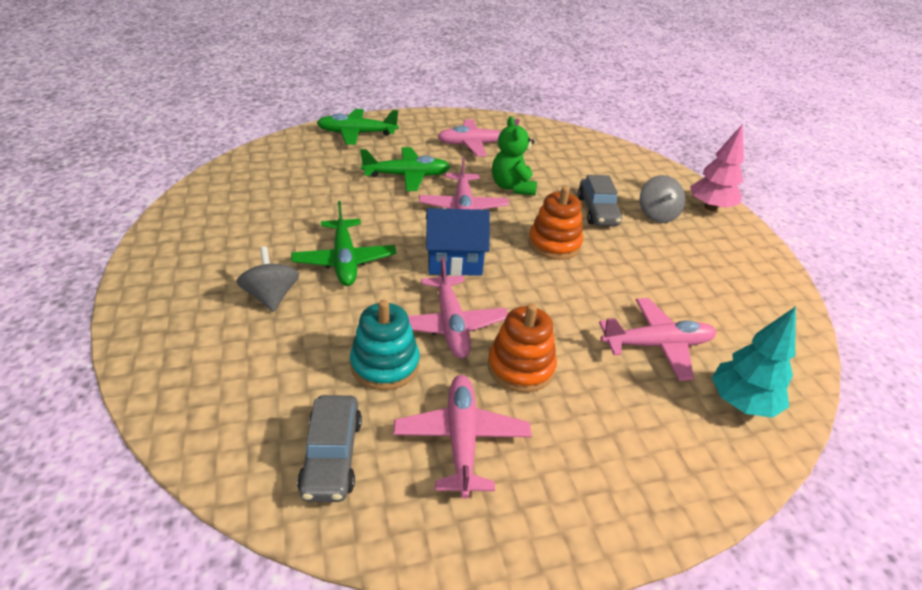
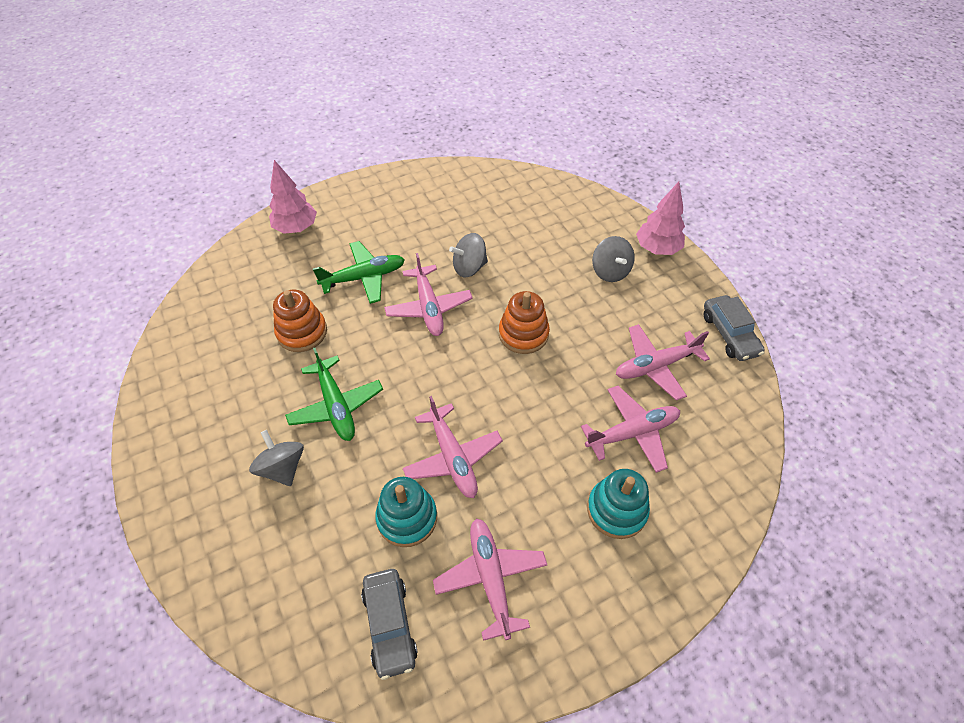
camera: 10 degrees left, 15 degrees up
(356, 133) = (296, 228): green plane -> pink tree
(454, 262) = (437, 380): blue house -> none
(475, 144) = (420, 215): pink plane -> pink plane (655, 366)
(512, 187) = (469, 267): green teddy bear -> grey spinning top
(521, 367) = (523, 489): orange stacking toy -> orange stacking toy (302, 332)
(597, 211) = (555, 280): grey car -> grey car (729, 334)
(625, 409) = (616, 510): none -> turquoise stacking toy
(741, 403) = (708, 477): turquoise tree -> none

